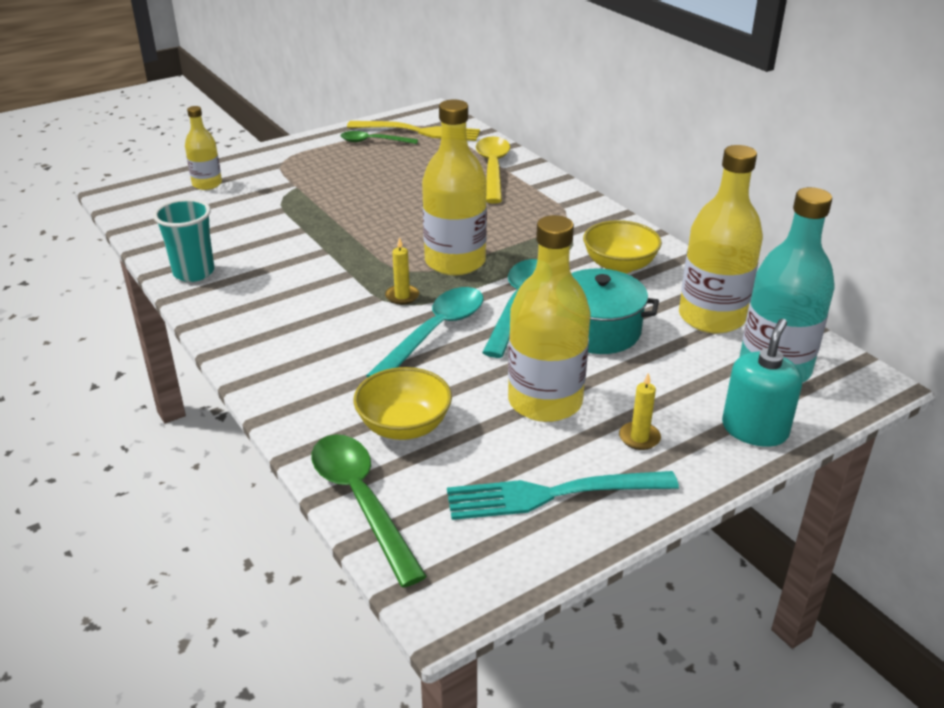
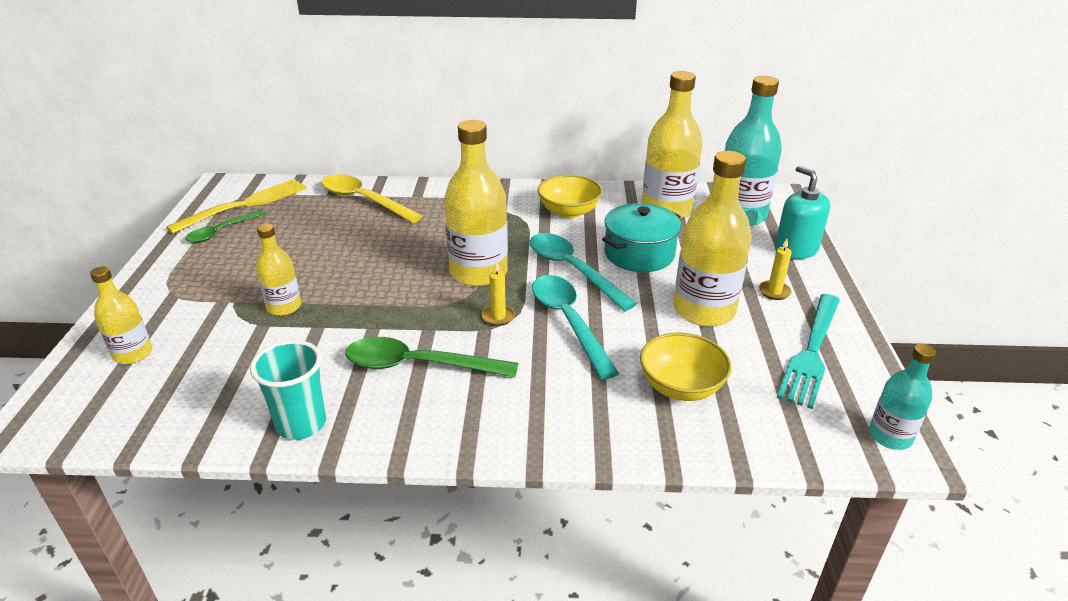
camera: 55 degrees left, 0 degrees up
(311, 206) = (284, 307): none -> yellow bottle
(361, 501) = (762, 447): green spoon -> green spoon (419, 365)
(458, 587) = (890, 436): none -> turquoise bottle

